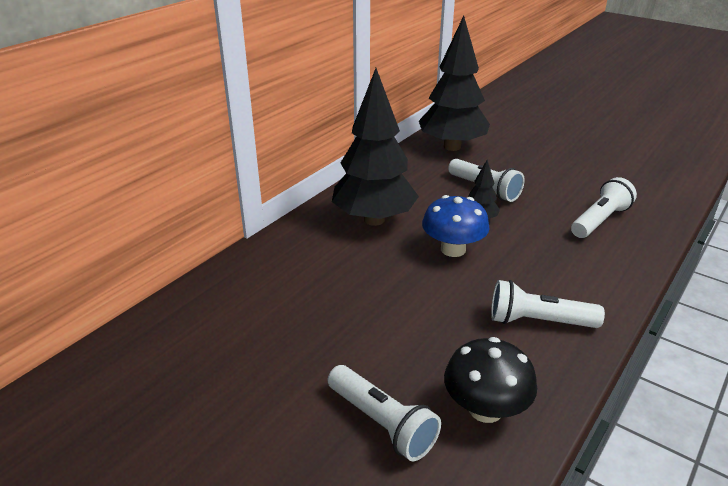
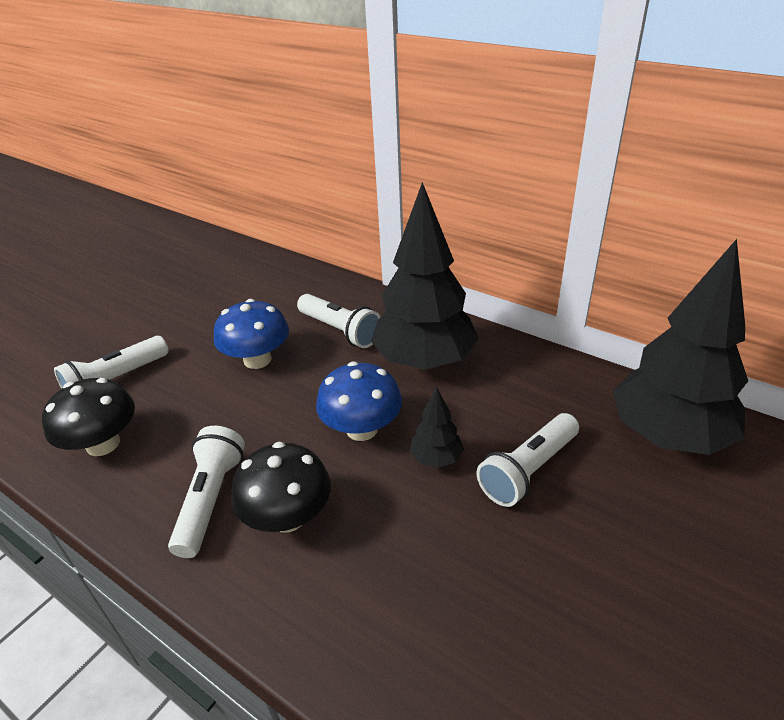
camera: 90 degrees right, 5 degrees up
(358, 311) = (257, 359): none -> blue mushroom
(544, 281) = (288, 517): none -> black mushroom
(600, 220) = (452, 625): white flashlight -> white flashlight (340, 331)

